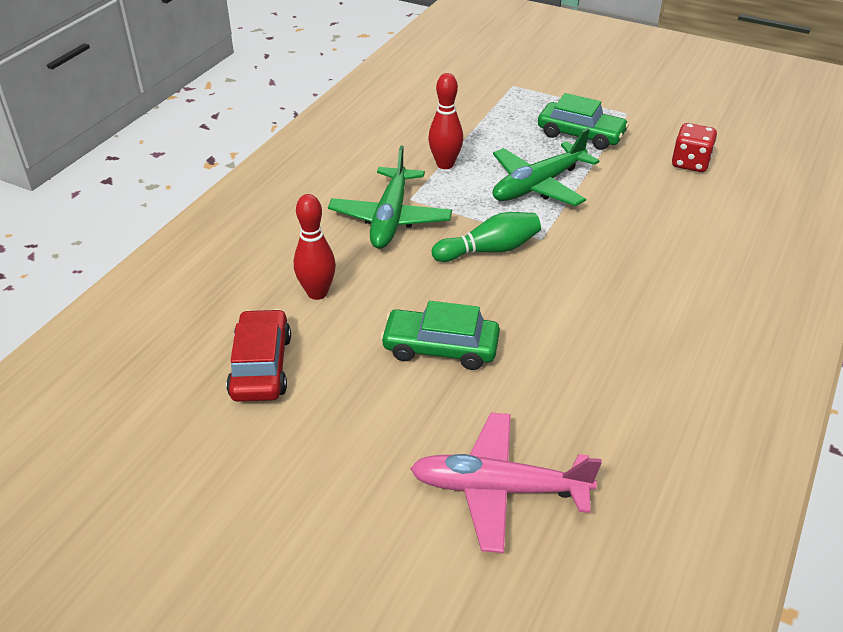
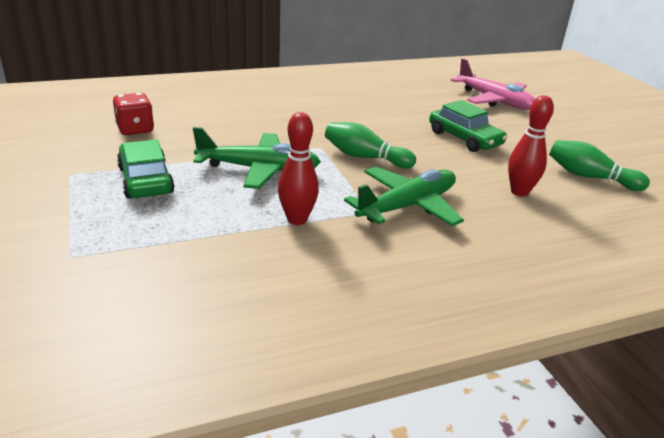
camera: 140 degrees left, 10 degrees down
(261, 366) = (590, 177): red car -> green bowling pin

